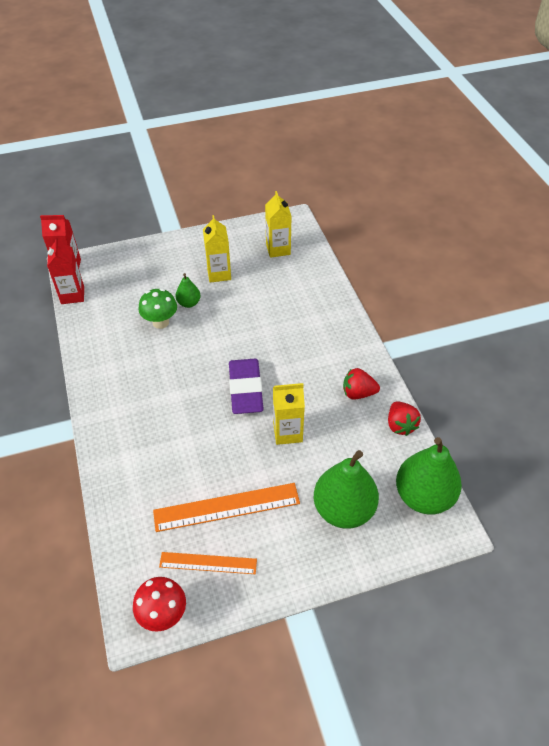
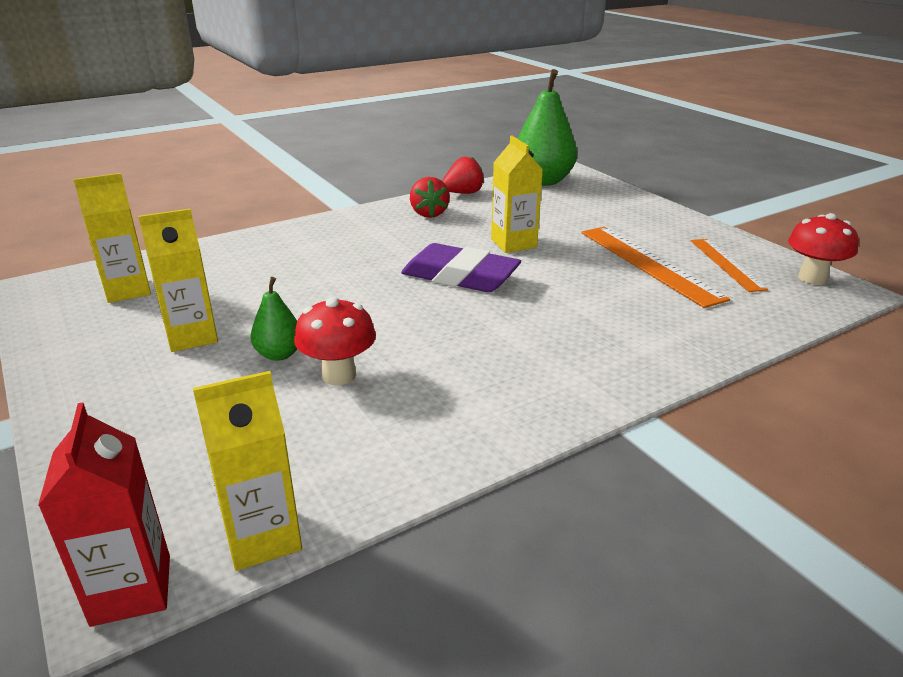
camera: 105 degrees left, 20 degrees down
(72, 295) = (262, 537): red carton -> yellow carton
(160, 322) = (339, 375): green mushroom -> red mushroom
(245, 389) = (460, 276): purple eraser -> purple eraser turned 45 degrees clockwise
(343, 509) = (589, 209): green pear -> none

